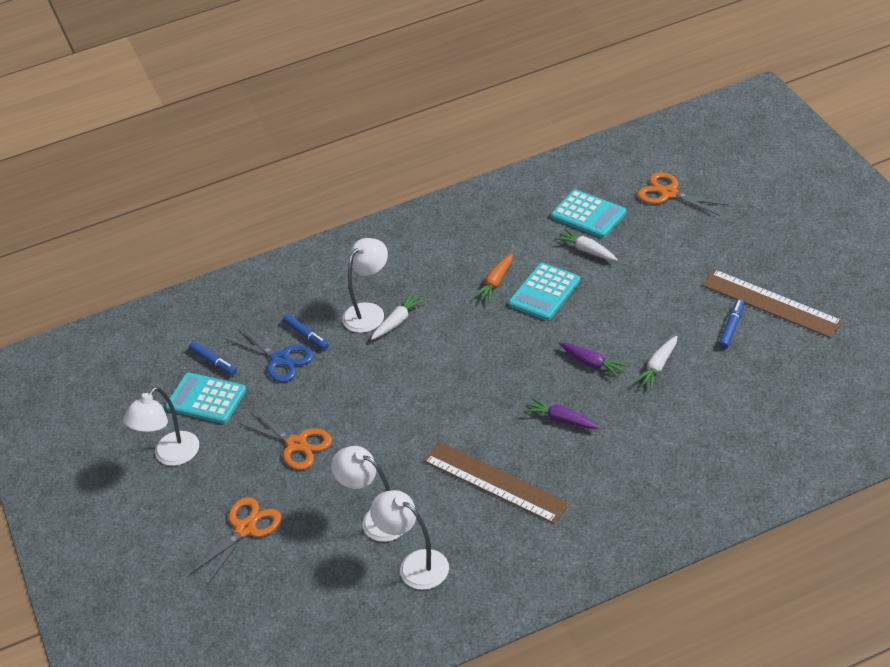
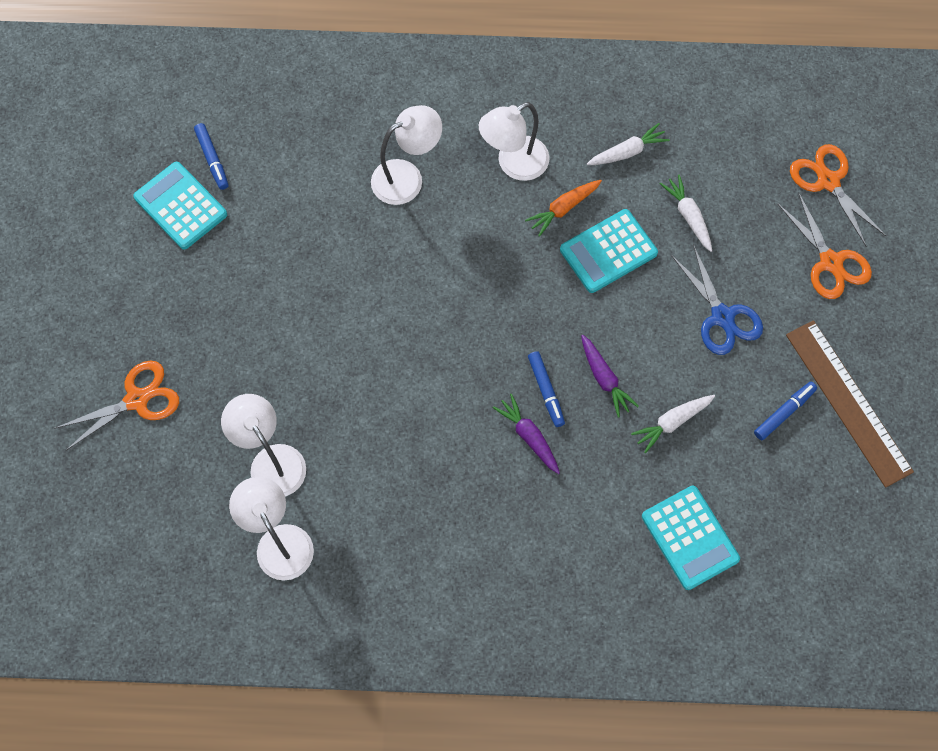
camera: 20 degrees right, 25 degrees up
(170, 456) = (109, 263): white lamp -> white lamp (514, 164)
(280, 359) = (282, 193): blue scissors -> blue scissors (722, 316)
(296, 444) = (241, 318): orange scissors -> orange scissors (830, 262)
(306, 335) = (325, 175): blue marker -> blue marker (546, 391)
(398, 321) = (430, 207): white carrot -> white carrot (627, 152)
(495, 482) = (415, 481): brown ruler -> none
(588, 215) = (719, 165): turquoise calculator -> turquoise calculator (690, 537)

